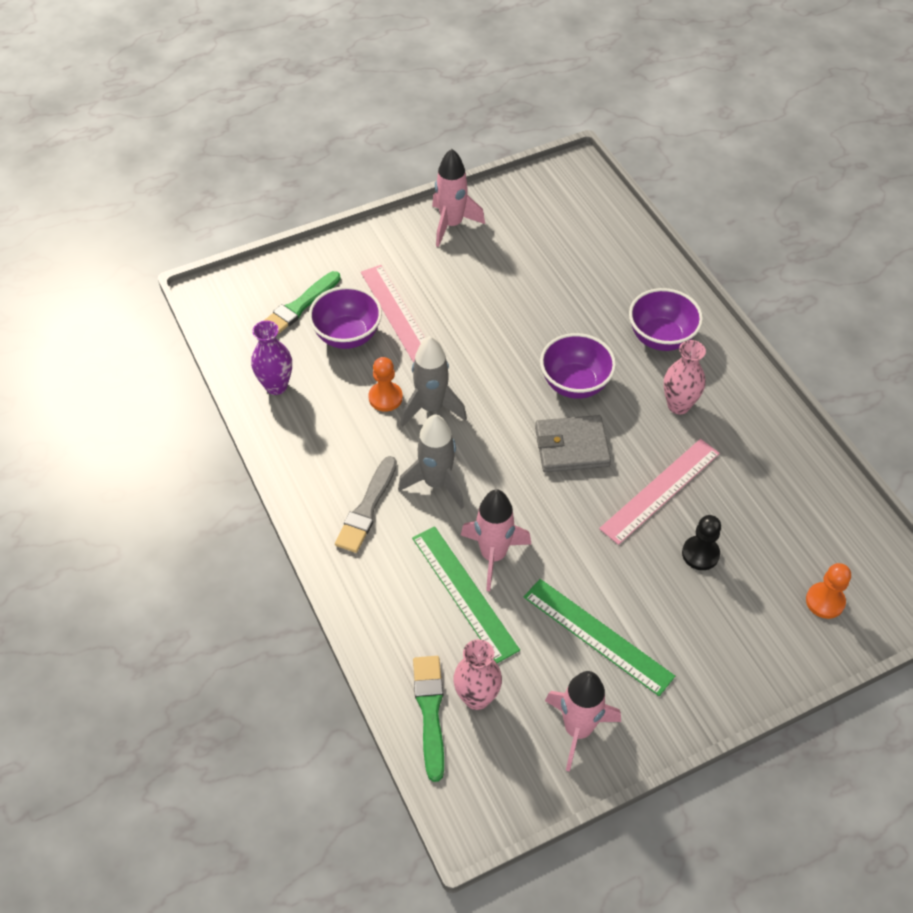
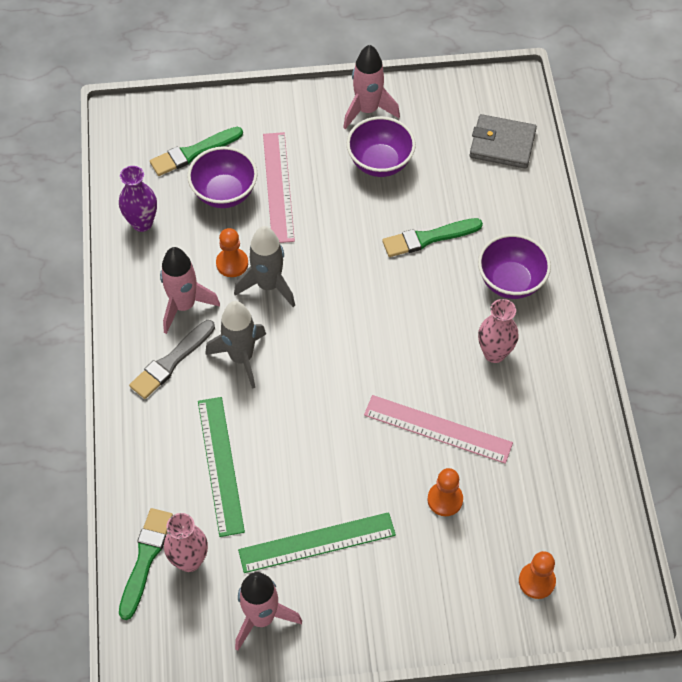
camera: 20 degrees right, 5 degrees up
(493, 555) = (260, 440): pink rocket -> pink rocket (184, 306)
(565, 321) = (429, 238): none -> green brush
(571, 447) = (377, 362): grey wallet -> grey wallet (502, 144)
(575, 384) = (408, 302): purple bowl -> purple bowl (380, 163)
(597, 636) = (317, 543): green ruler -> green ruler turned 75 degrees counterclockwise
(660, 490) = (437, 429): pink ruler -> pink ruler turned 45 degrees clockwise
(700, 554) = (445, 499): black pawn -> orange pawn

